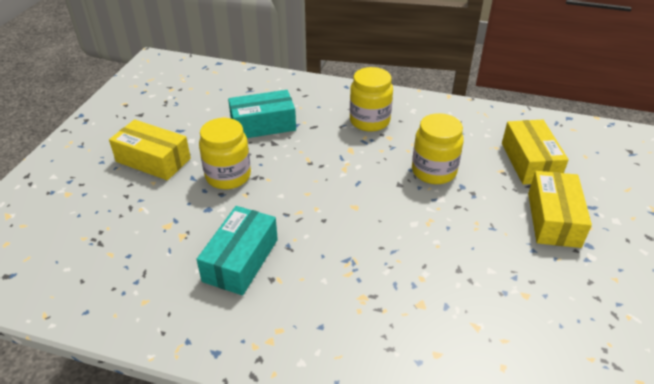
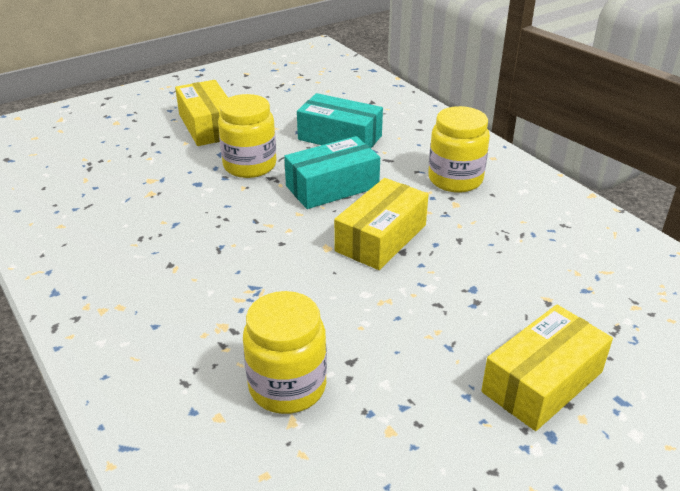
camera: 40 degrees right, 5 degrees down
(241, 260) = (167, 236): turquoise box -> turquoise box (332, 187)
(433, 171) = (459, 258): yellow jar -> yellow jar (287, 386)
(529, 162) = (601, 309): yellow box -> yellow box (381, 238)

